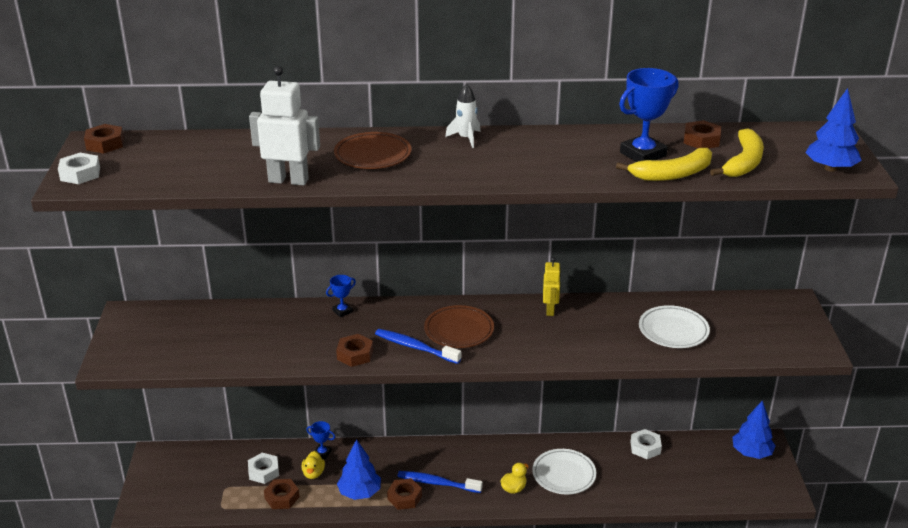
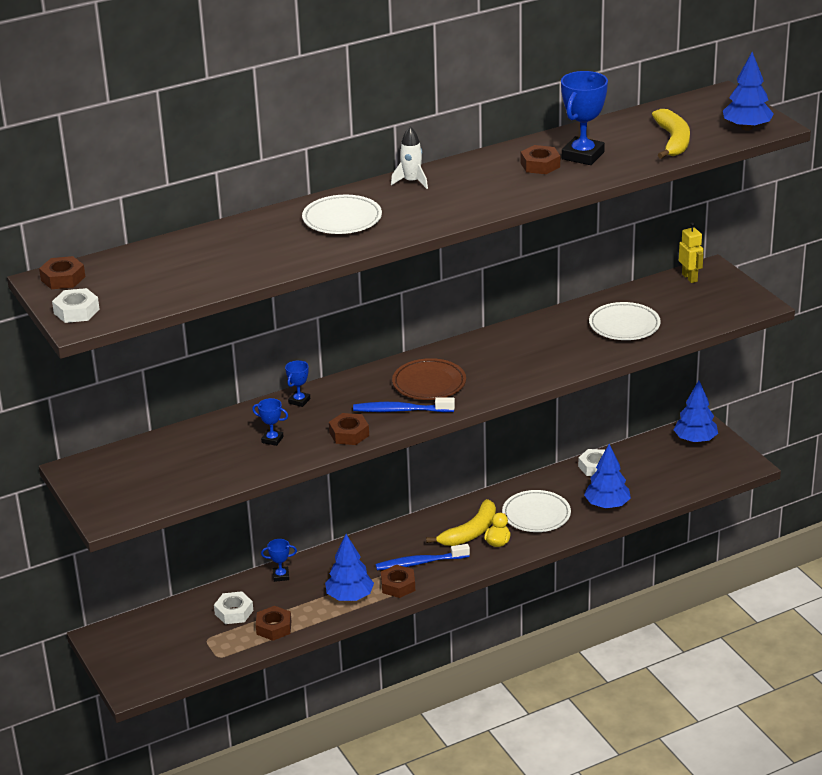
camera: 25 degrees left, 0 degrees up
(288, 180) = (289, 262): white robot -> none
(291, 338) = (272, 439): none -> blue trophy
(313, 473) = (287, 596): yellow duck -> none
(373, 155) = (342, 219): brown plate -> white plate
(550, 310) = (499, 341): yellow robot -> yellow robot (690, 278)
(631, 488) = (607, 505): none -> blue tree
(673, 174) = (623, 166): yellow banana -> yellow banana (470, 532)
(701, 140) = (621, 130): brown nut -> brown nut (540, 165)

